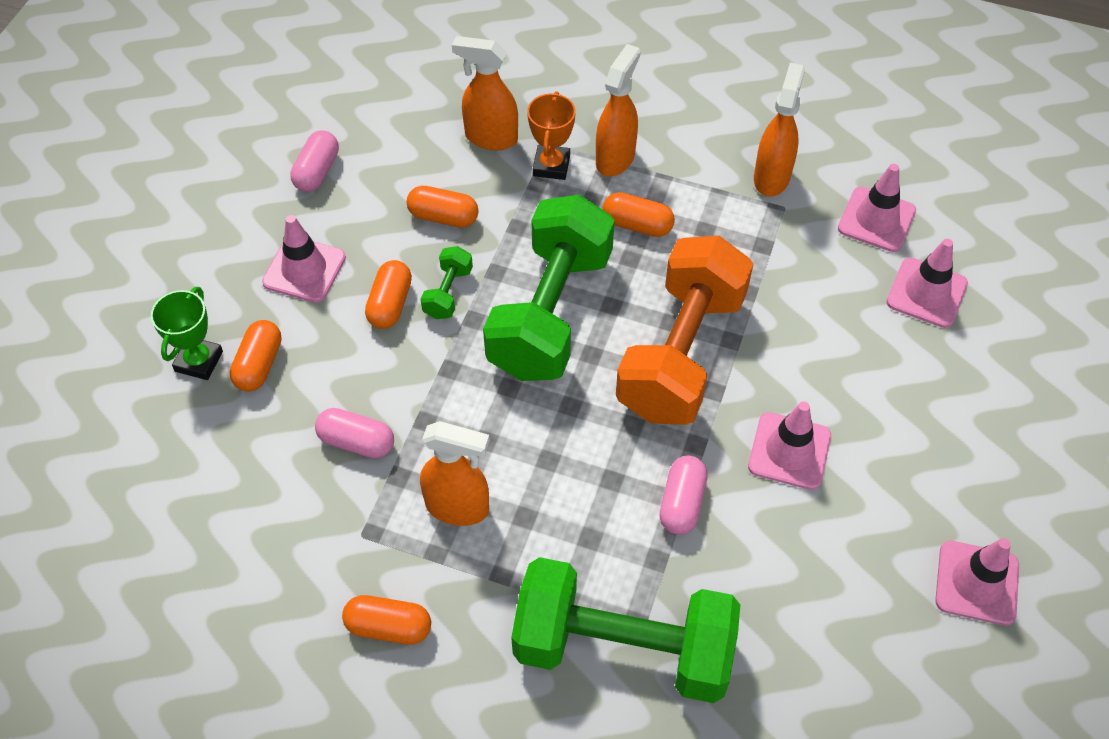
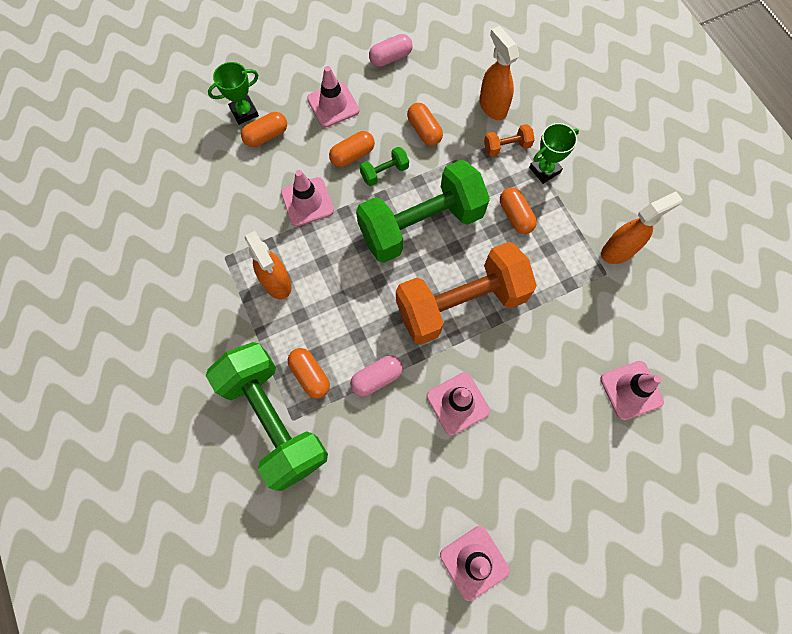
camera: 45 degrees right, 15 degrees up
(357, 442) = (268, 211): pink capsule -> none
(389, 627) = (192, 310): orange capsule -> orange capsule (310, 375)
(551, 166) = (506, 147): orange trophy -> orange dumbbell
(615, 158) = (544, 170): orange spray bottle -> green trophy
(876, 220) = (651, 325): pink traffic cone -> pink traffic cone (307, 202)

